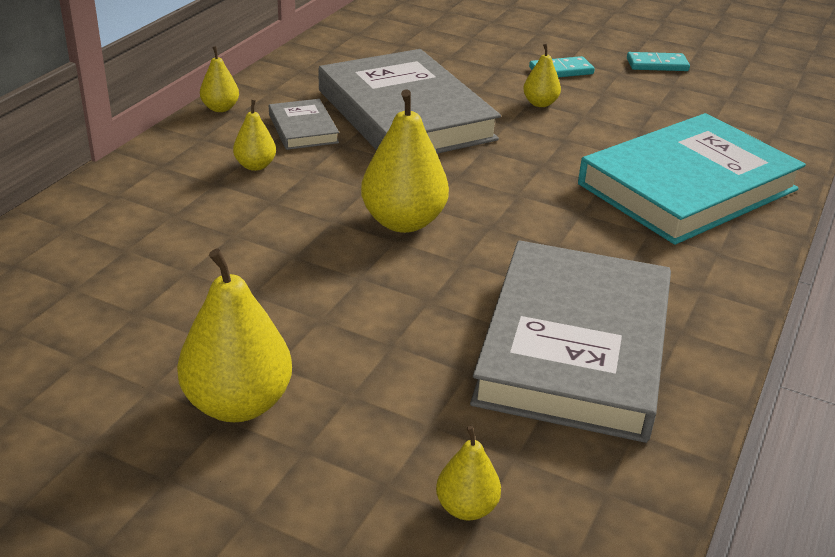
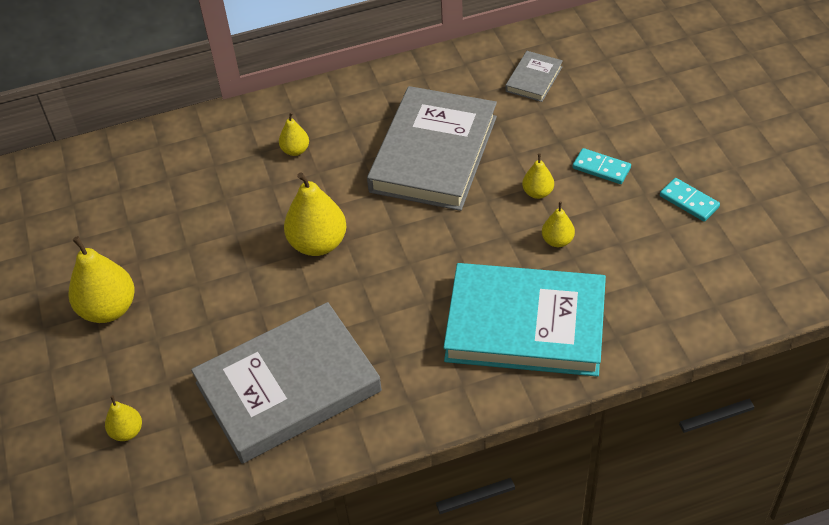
camera: 50 degrees right, 15 degrees up
(220, 108) = (333, 88): yellow pear -> yellow pear (557, 241)
(303, 129) = (357, 133): grey book -> grey book (534, 79)

